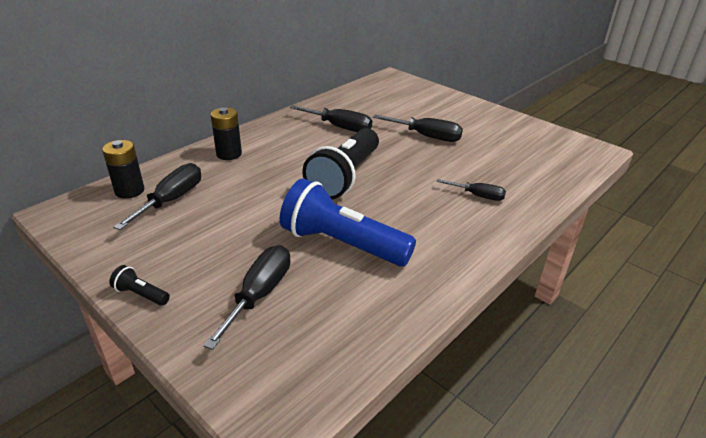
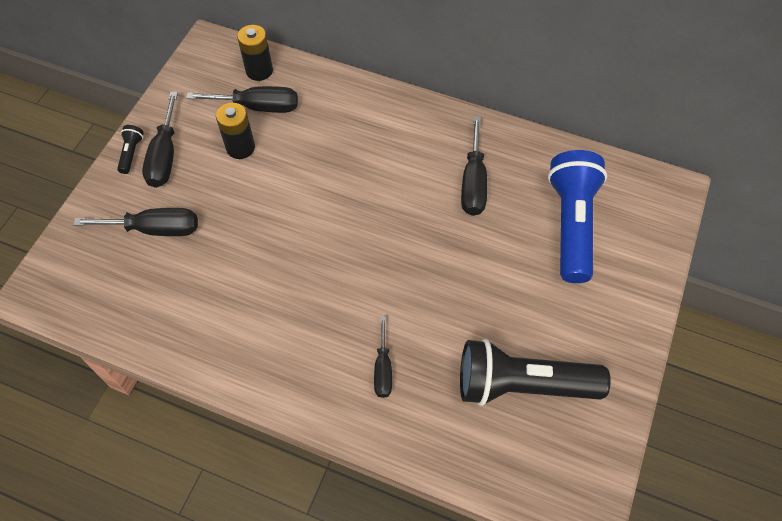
camera: 70 degrees right, 25 degrees up
(229, 154) = (358, 109): black battery -> black battery (240, 147)
(342, 244) = (243, 264): blue flashlight -> blue flashlight (571, 224)
(345, 177) = (362, 226): black flashlight -> black flashlight (522, 385)
(426, 136) = (502, 281): black screwdriver -> black screwdriver (165, 156)

